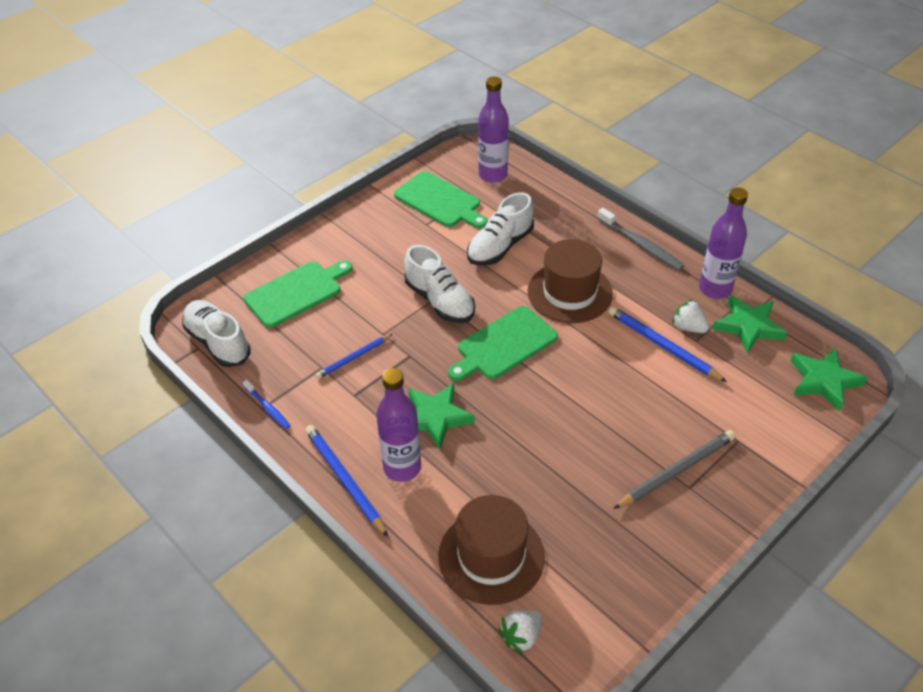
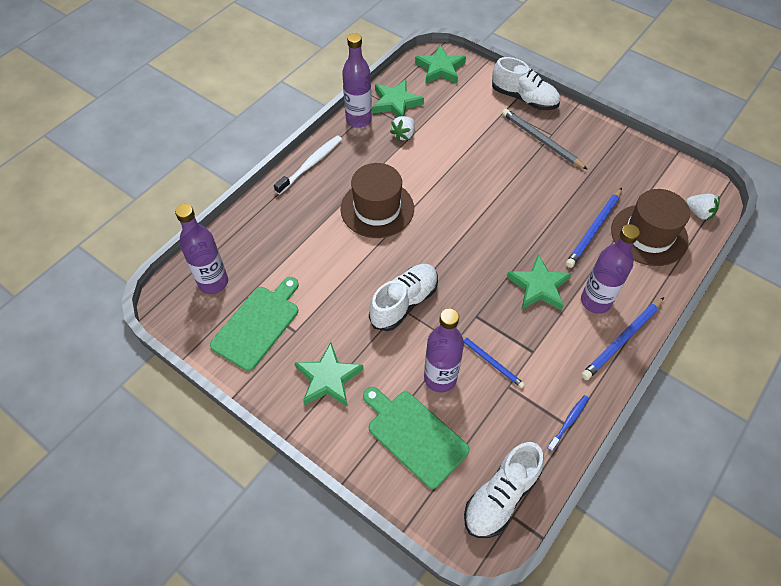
camera: 100 degrees left, 10 degrees up
(347, 317) = (440, 378): none -> purple bottle
(371, 242) = (328, 378): none -> green star
(500, 246) = (323, 264): white shoe -> white shoe (524, 98)
(504, 345) = (448, 248): green cutting board -> none
(641, 245) = (311, 164): grey toothbrush -> white toothbrush
(662, 346) = (426, 149): blue pencil -> blue pencil (594, 229)

